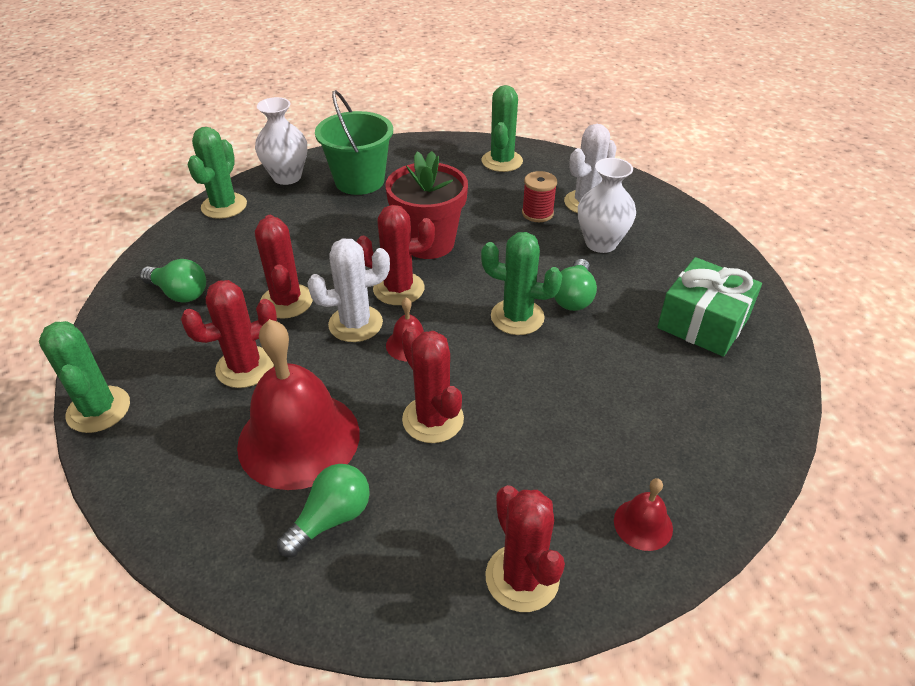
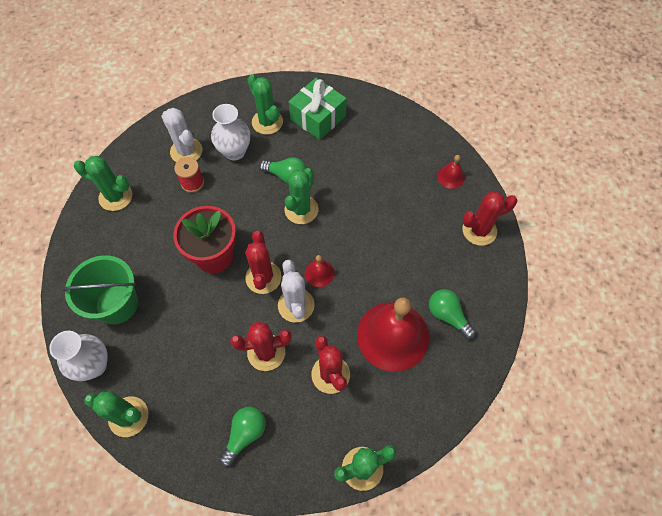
camera: 85 degrees left, 20 degrees up
(433, 419) = (382, 263): red cactus -> none
(668, 269) = (267, 122): none -> green cactus

